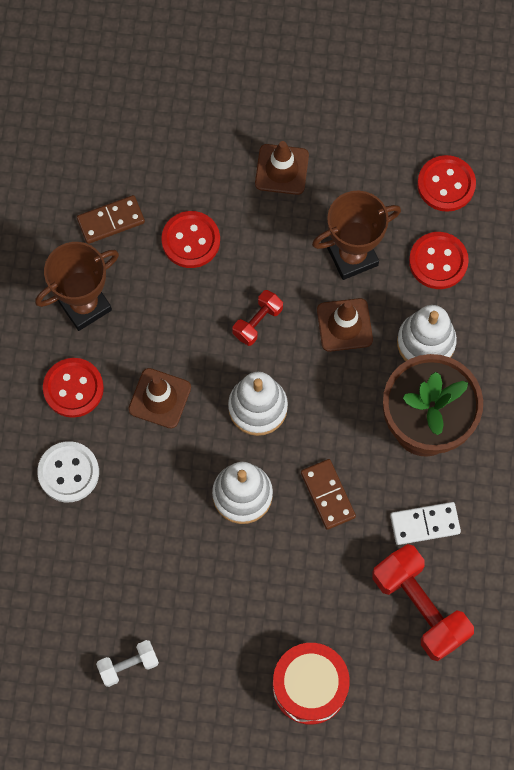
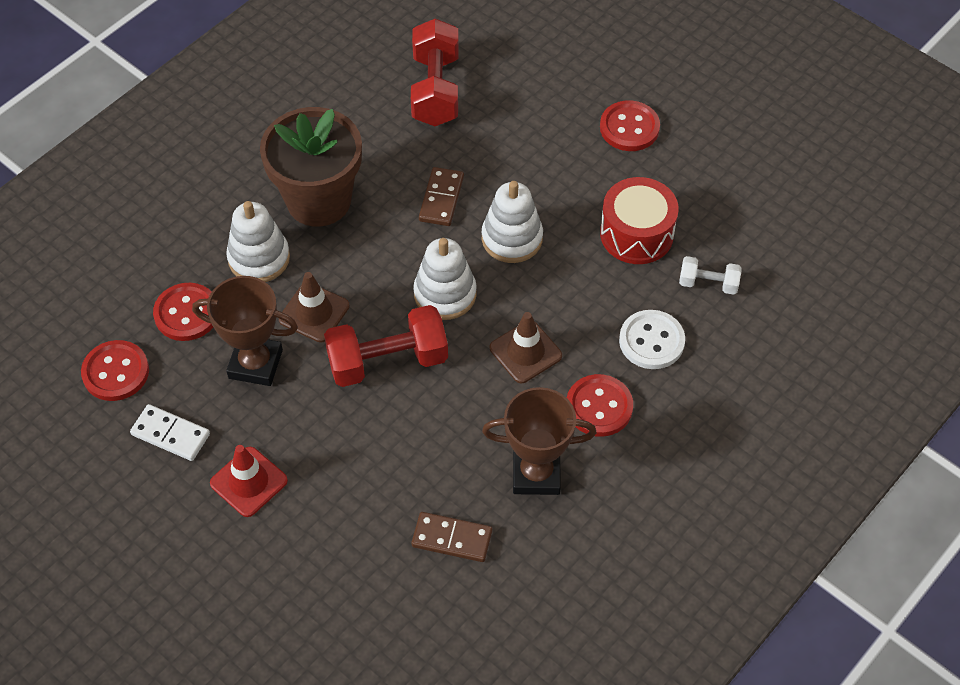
camera: 145 degrees left, 15 degrees down
(128, 665) = (697, 177): white dumbbell -> white dumbbell (708, 283)
(191, 240) = (389, 470): red button -> red button (629, 128)
(257, 322) = (387, 361): red dumbbell -> red dumbbell, size x1.90
(281, 169) = (249, 482): brown traffic cone -> red traffic cone
(310, 686) = (562, 89): red drum -> red drum (636, 234)
(425, 524) = (382, 137): white domino -> white domino (170, 434)

